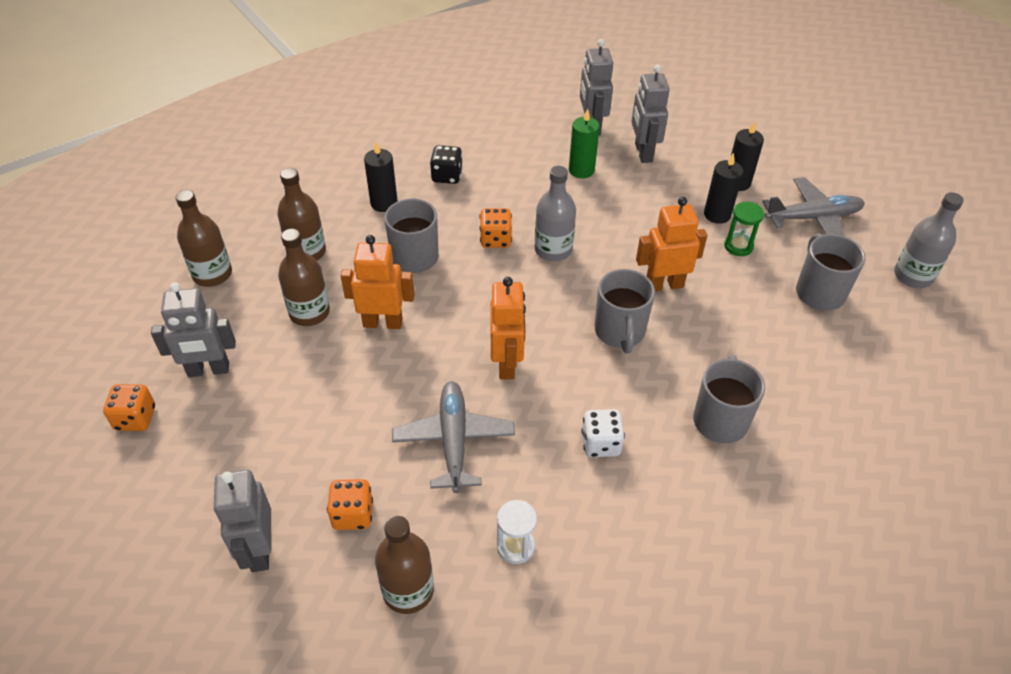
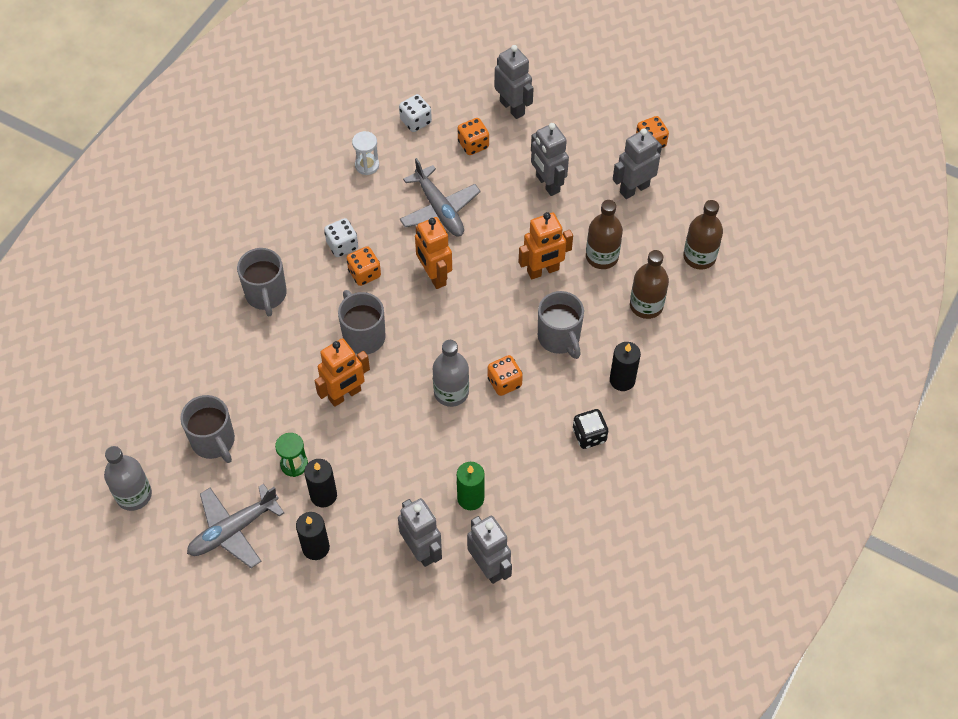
camera: 155 degrees right, 10 degrees up
(301, 418) = (547, 184): none -> grey robot
(408, 590) = (415, 121): brown bottle -> white dice
(588, 398) = (364, 273): none -> orange dice

